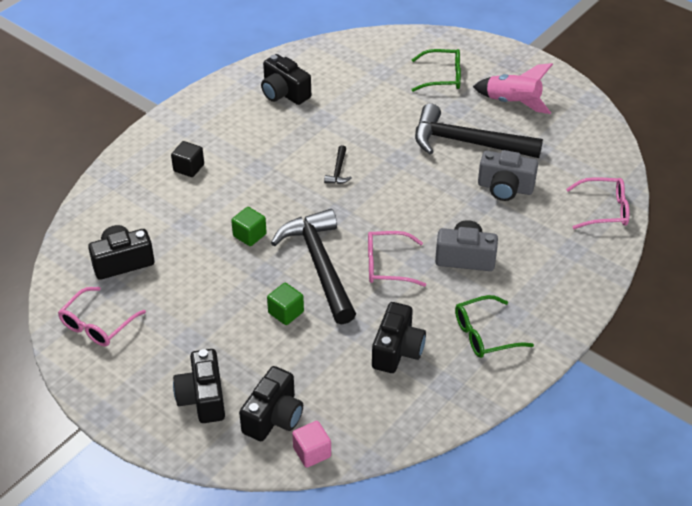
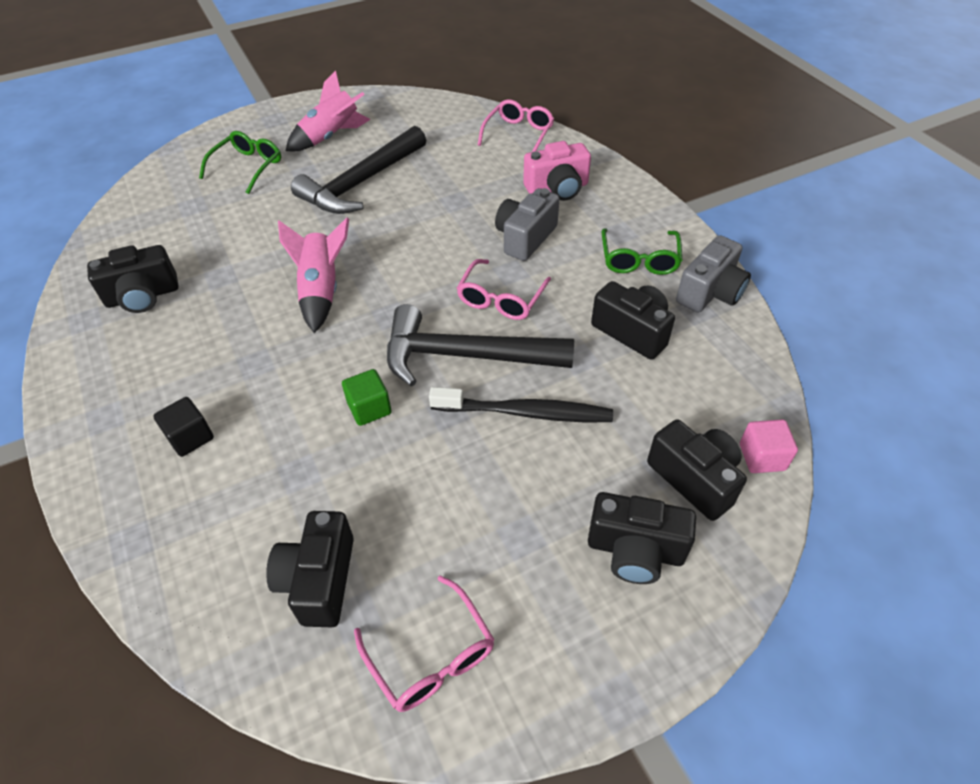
camera: 65 degrees left, 5 degrees up
(286, 312) = (525, 412): green cube -> black toothbrush
(338, 170) = (321, 291): black hammer -> pink rocket
(505, 188) = (446, 180): grey camera -> grey camera (710, 292)
(543, 258) = (557, 188): none -> pink camera

